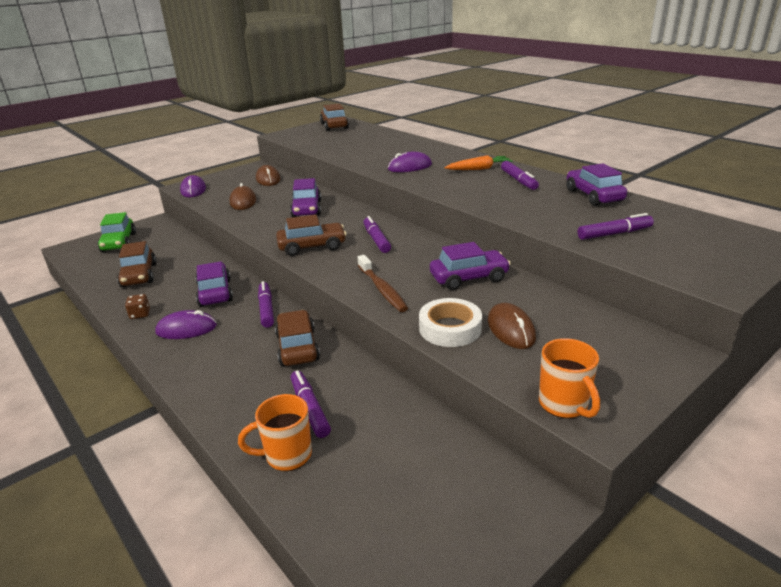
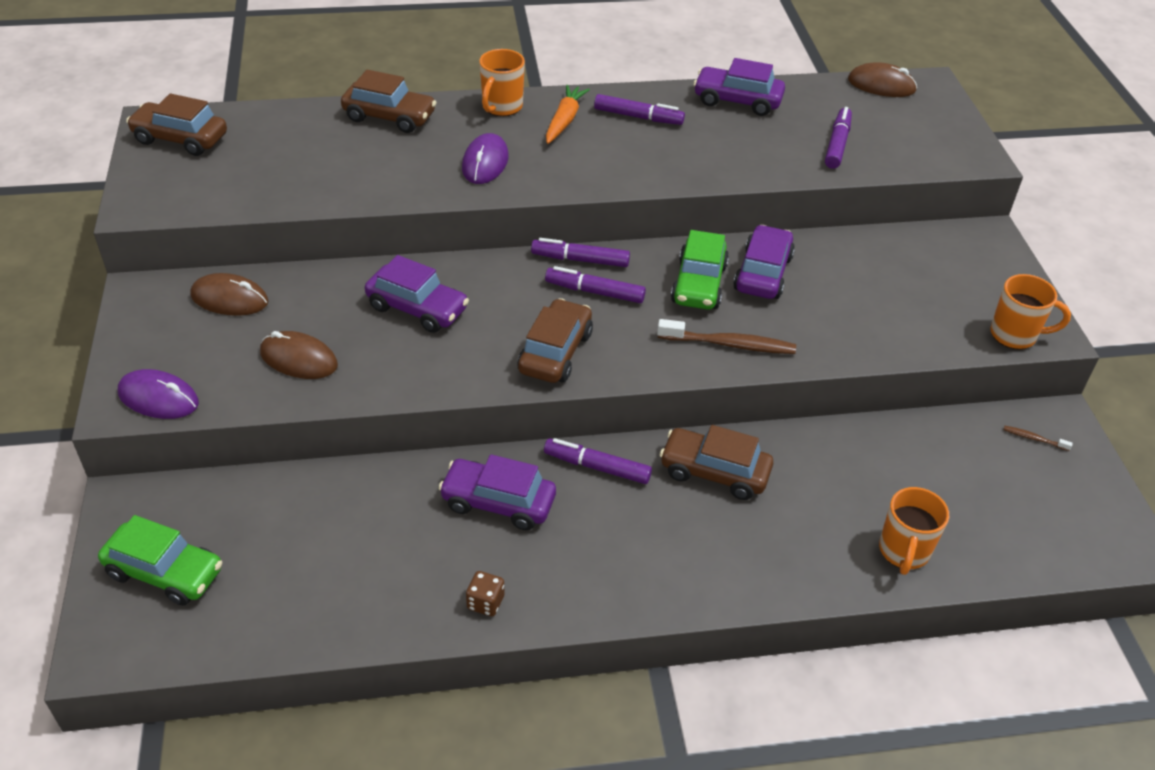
camera: 60 degrees left, 15 degrees up
(139, 275) = (344, 574): brown car -> brown car (389, 117)
(186, 329) = (577, 562): purple mouse -> none
(310, 408) = (840, 506): purple marker -> purple marker (580, 260)
(426, 263) = (699, 284): none -> green car
(450, 328) = (851, 337): white tape -> none
(463, 156) = (501, 107): none -> orange mug
(496, 494) = (1034, 439): none -> brown toothbrush
(511, 329) = (884, 301): brown mouse -> brown mouse (881, 85)

